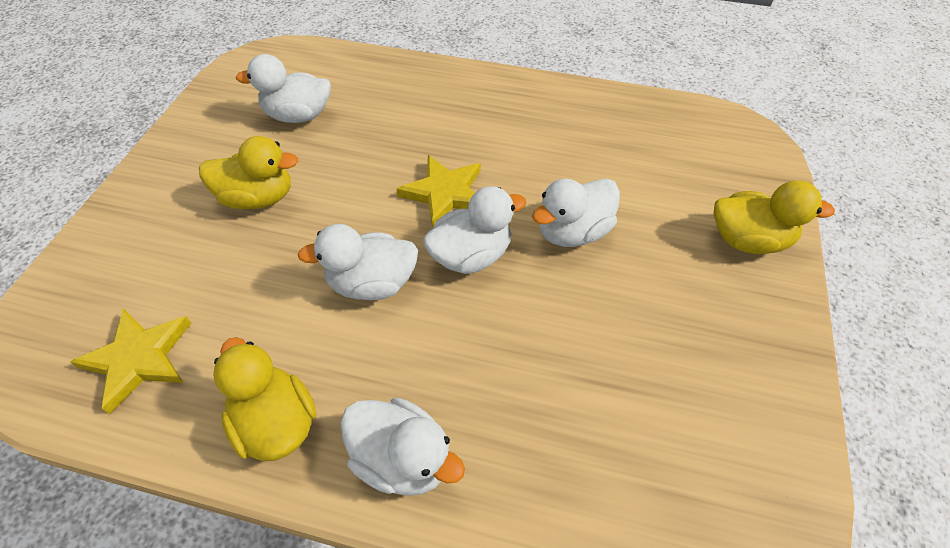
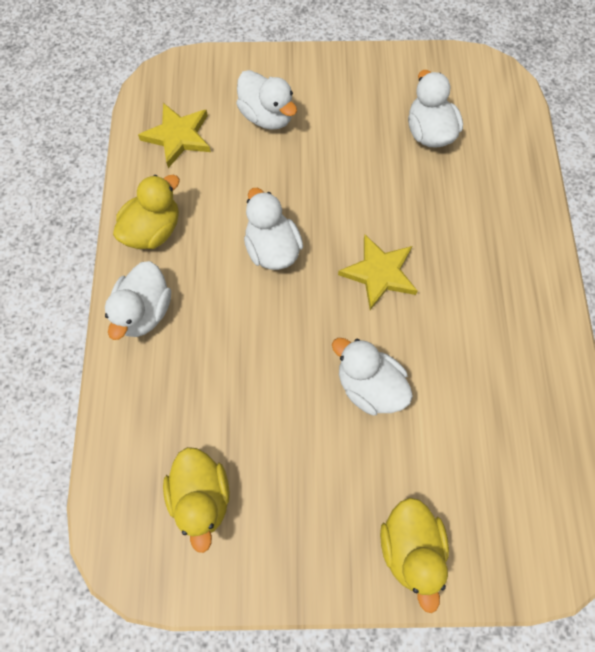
camera: 75 degrees right, 15 degrees up
(258, 198) = (329, 143): yellow duck -> yellow duck (201, 497)
(471, 255) = (319, 311): white duck -> white duck (267, 116)

